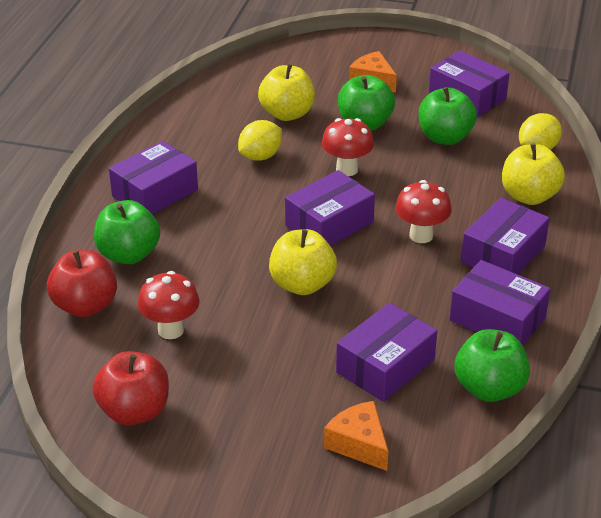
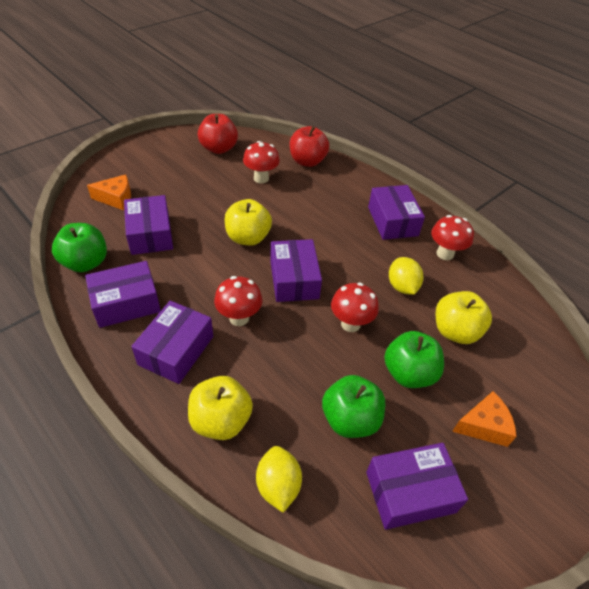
camera: 120 degrees right, 10 degrees up
(128, 254) = (338, 189): green apple -> none
(178, 145) = (445, 254): none -> red mushroom
(503, 254) = (176, 350): purple box -> purple box turned 45 degrees clockwise

